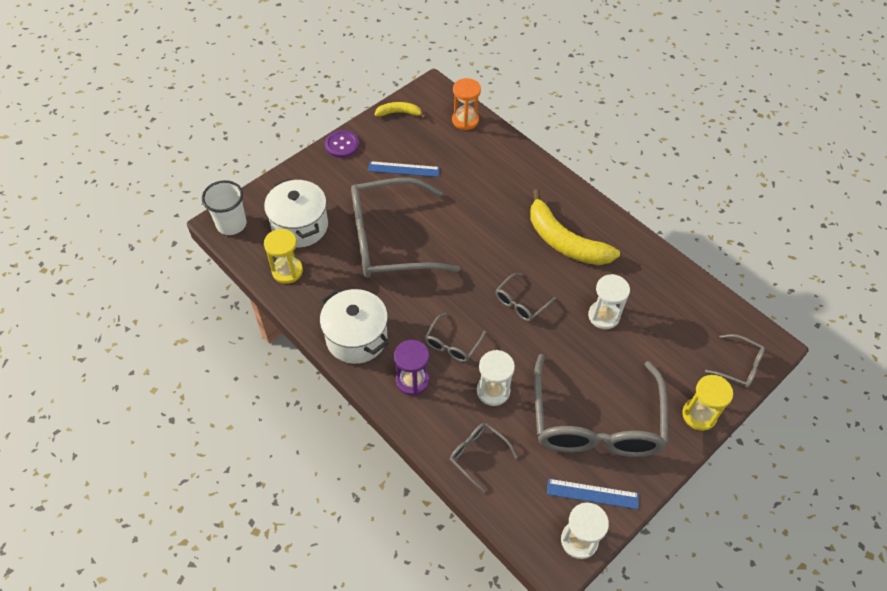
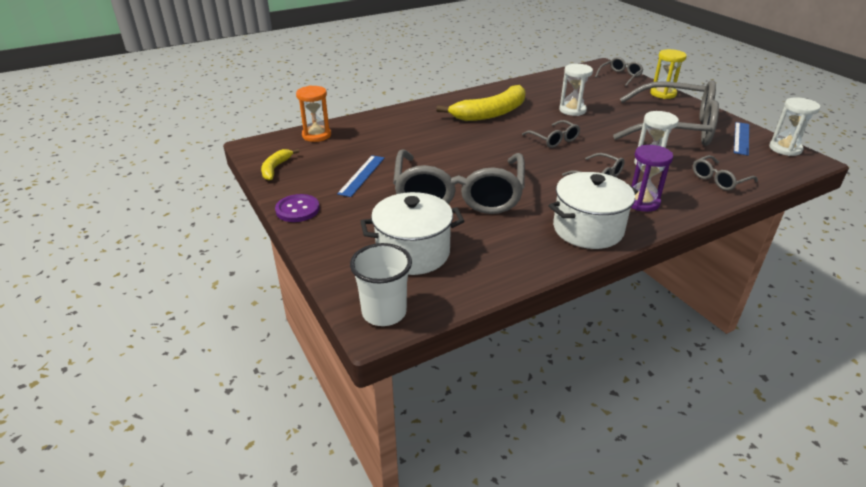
camera: 75 degrees left, 20 degrees down
(287, 271) = (482, 269): yellow hourglass -> none

